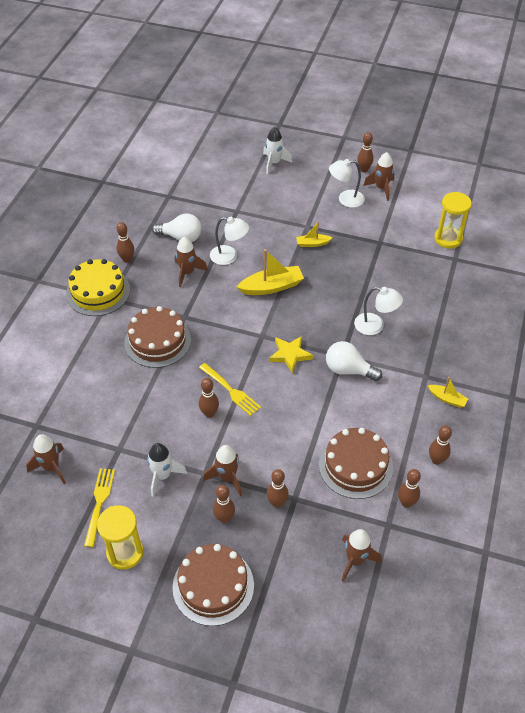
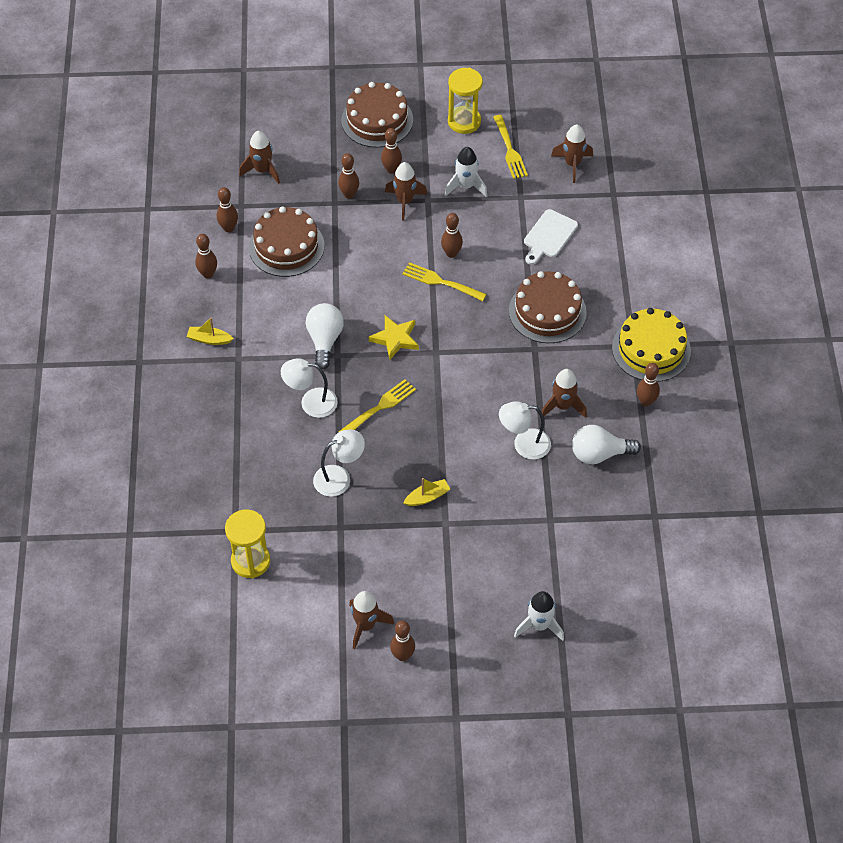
camera: 160 degrees right, 5 degrees up
(117, 403) = (549, 236): none -> white cutting board
(272, 287) = (452, 417): yellow boat -> none
(323, 308) = (380, 407): none -> yellow fork
(345, 199) = (410, 588): white lamp -> white lamp (339, 477)
(348, 370) = (325, 340): white light bulb -> white light bulb turned 90 degrees counterclockwise

